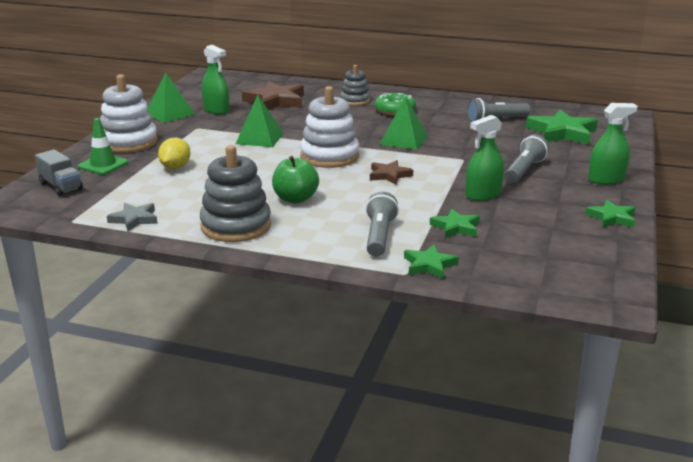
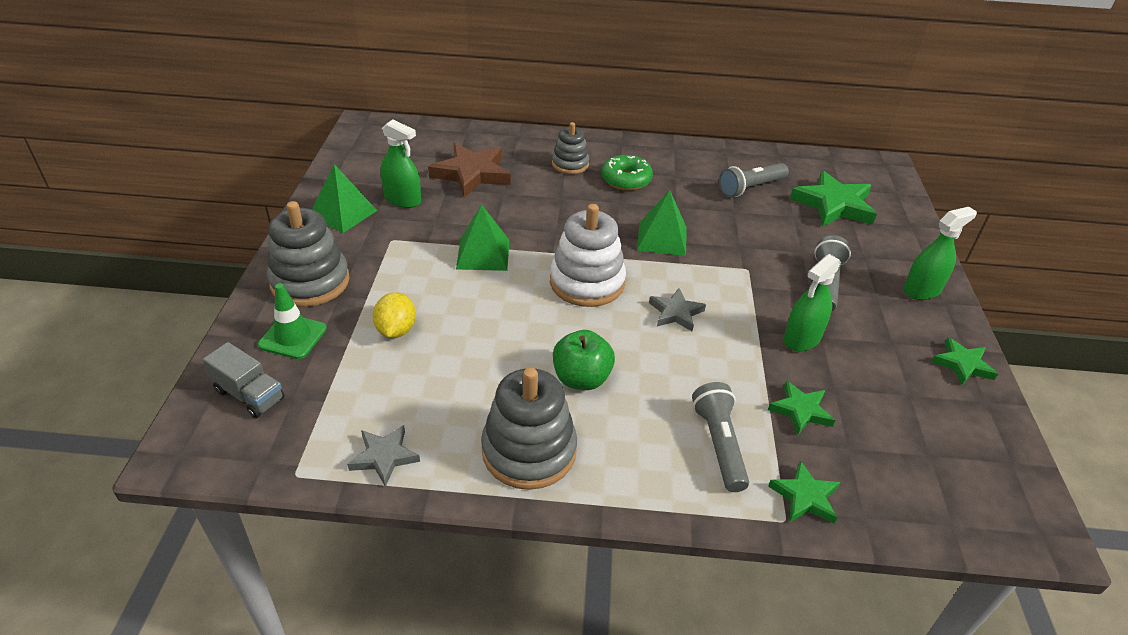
camera: 15 degrees left, 15 degrees up
(128, 142) = (310, 282): white stacking toy -> grey stacking toy
(389, 175) = (676, 313): brown star -> grey star

